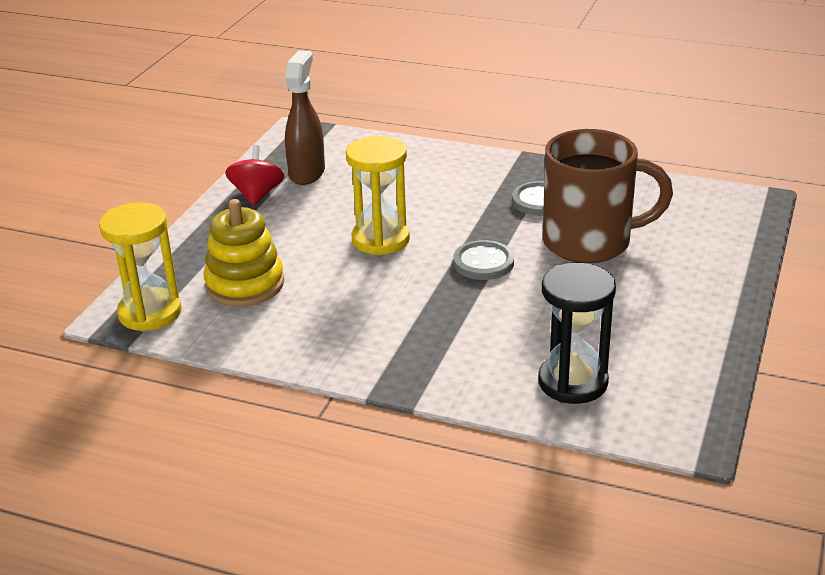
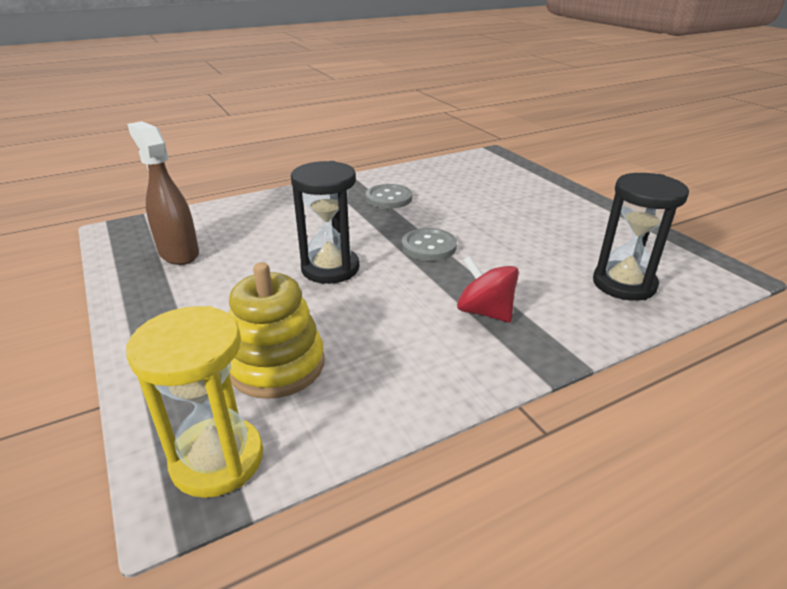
camera: 50 degrees left, 0 degrees up
(257, 195) = (156, 289): red spinning top -> red spinning top (485, 312)
(380, 239) = (330, 268): yellow hourglass -> black hourglass
(590, 242) = (462, 206): brown mug -> none

